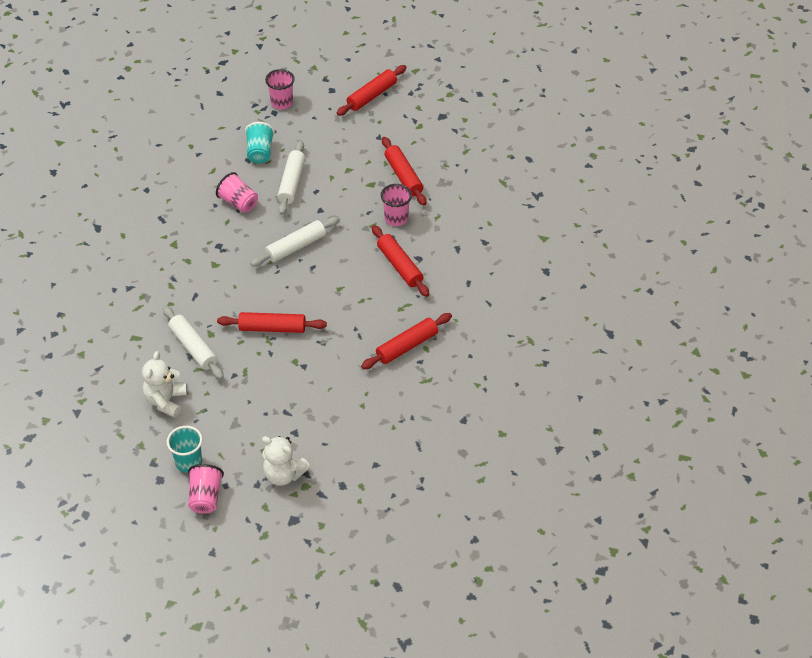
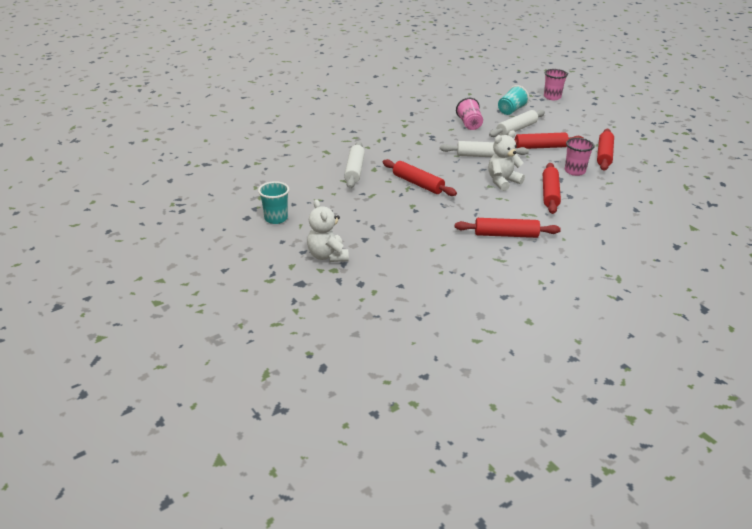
camera: 40 degrees right, 15 degrees down
(166, 401) = (304, 185): white teddy bear -> white teddy bear (502, 181)
(205, 497) = (261, 240): pink cup -> none
(372, 96) = (621, 114): red rolling pin -> red rolling pin (540, 147)

